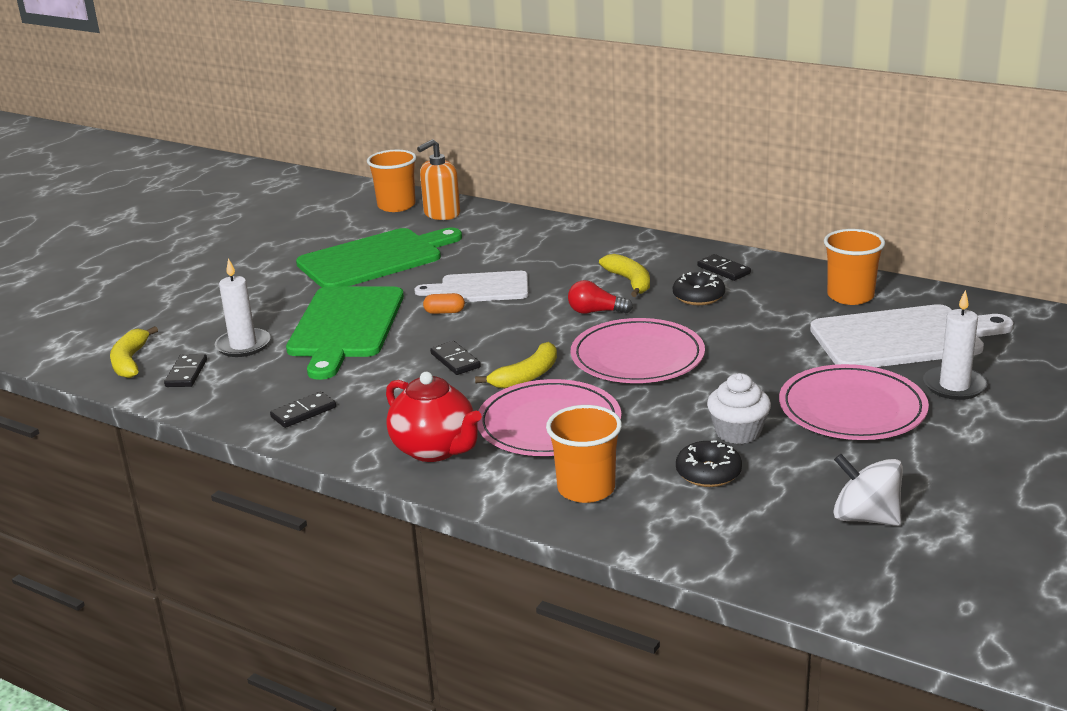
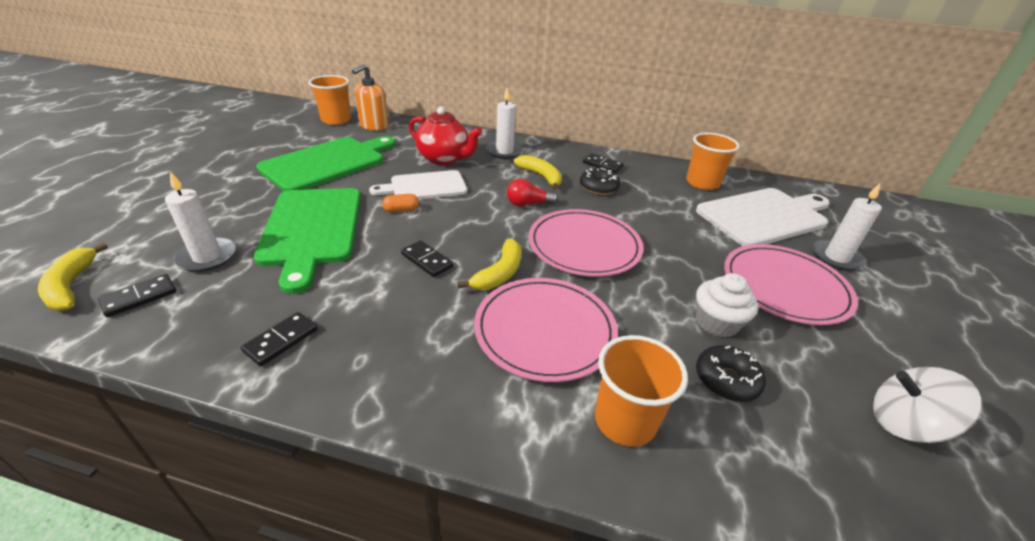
camera: 20 degrees left, 10 degrees up
(186, 373) = (139, 297): black domino -> black domino turned 60 degrees clockwise
(435, 449) = (442, 380): red teapot -> red teapot (444, 159)
(598, 250) = (504, 152): none -> white candle

